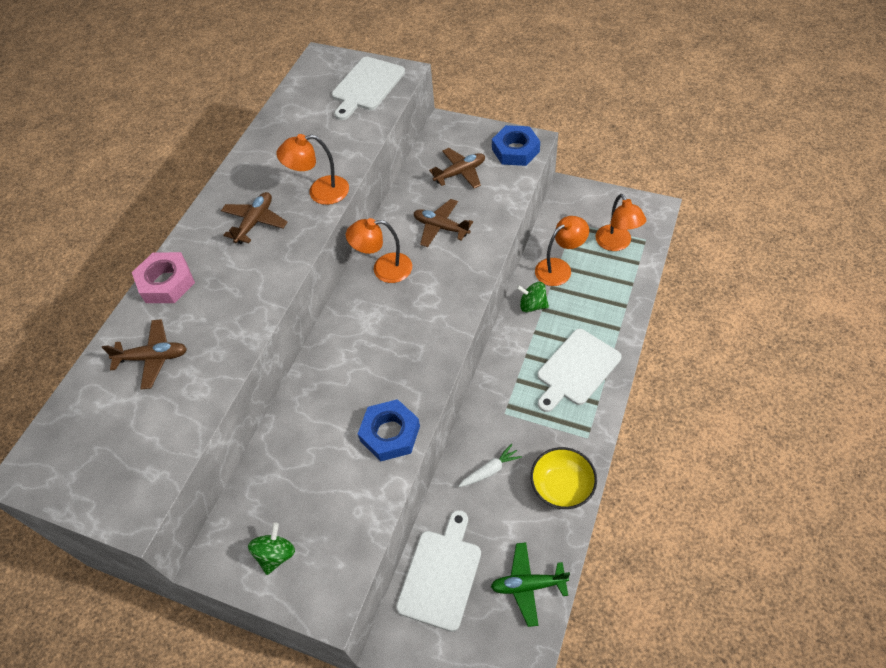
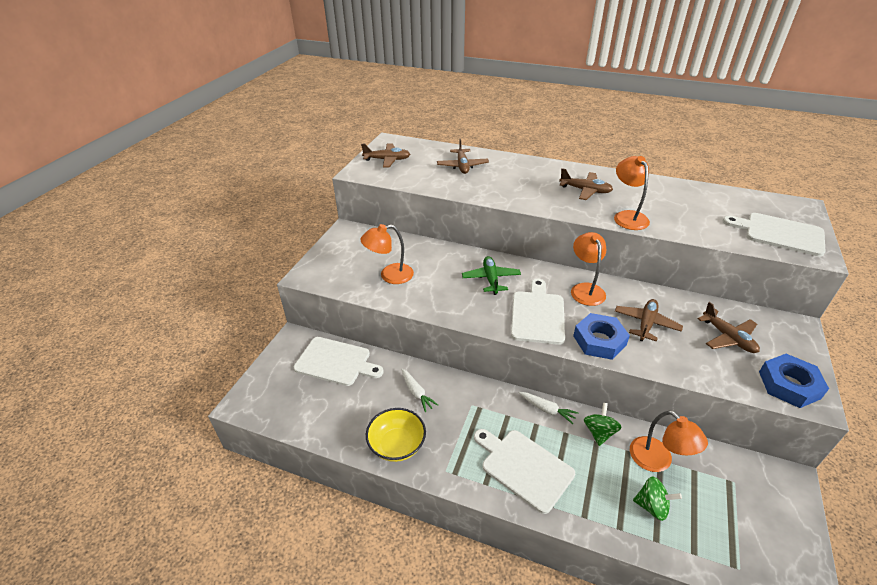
camera: 85 degrees right, 15 degrees down
(99, 470) = (387, 160): none -> brown plane
(166, 282) = (522, 164): pink nut -> none
(276, 555) = (344, 253): green spinning top -> green spinning top (652, 506)
(390, 433) = (426, 298): blue nut -> blue nut (599, 340)
(425, 317) = (537, 315): none -> white cutting board
(508, 344) = (547, 409): none -> white carrot
(528, 585) = (315, 415): green plane -> green plane (491, 279)
(616, 244) = (718, 529): orange lamp -> orange lamp (390, 275)

